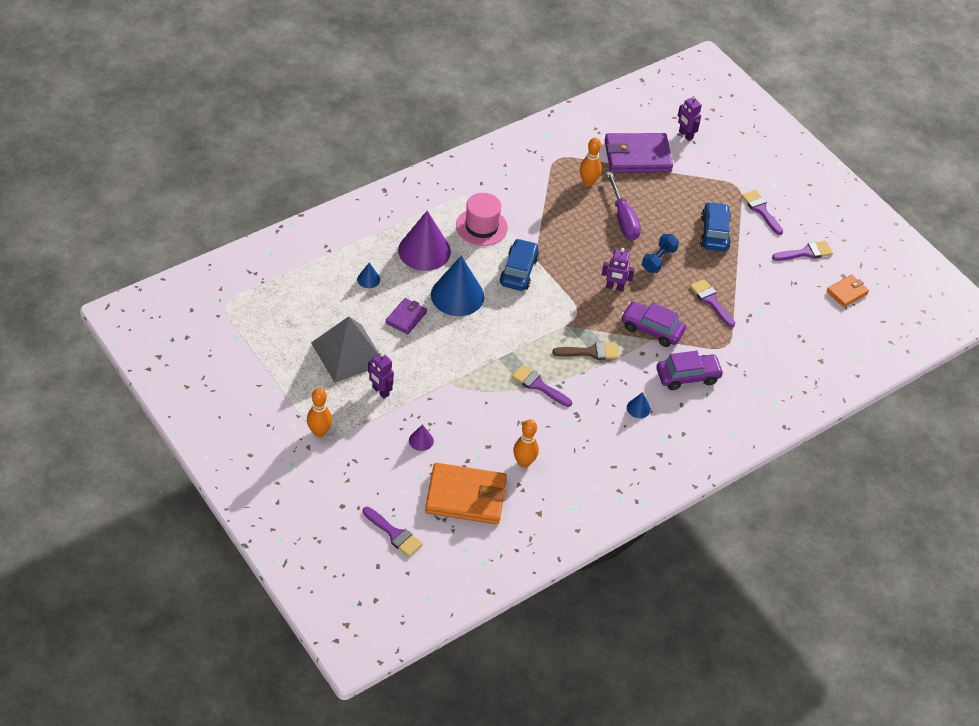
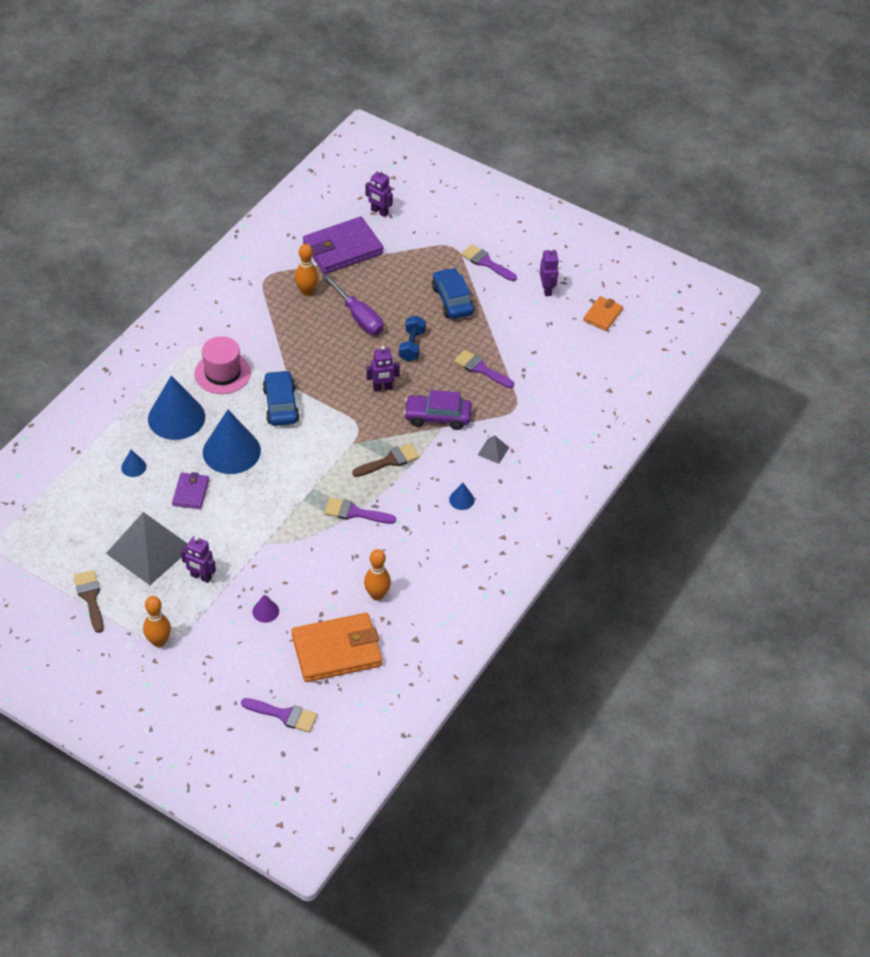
camera: 20 degrees left, 0 degrees up
(280, 374) = (90, 597): none -> brown brush
(424, 251) = (176, 417): purple cone -> blue cone
(687, 376) = (493, 451): purple car -> grey pyramid
(806, 252) = (547, 290): purple brush -> purple robot

